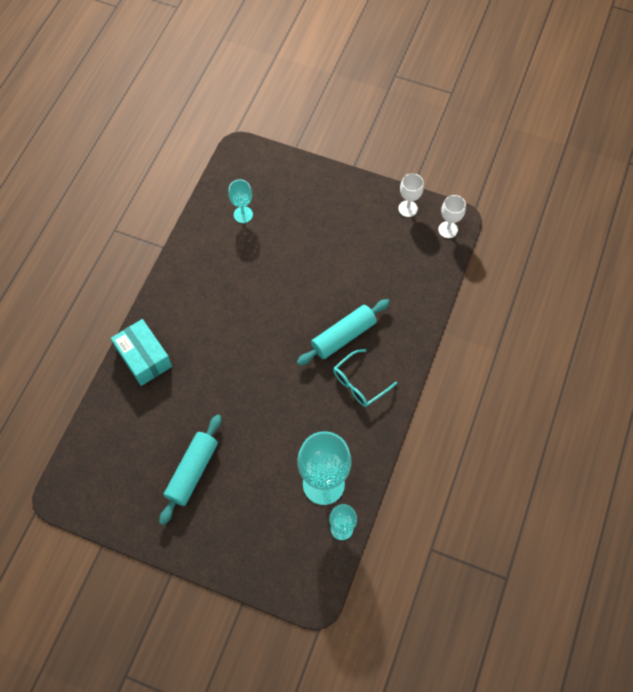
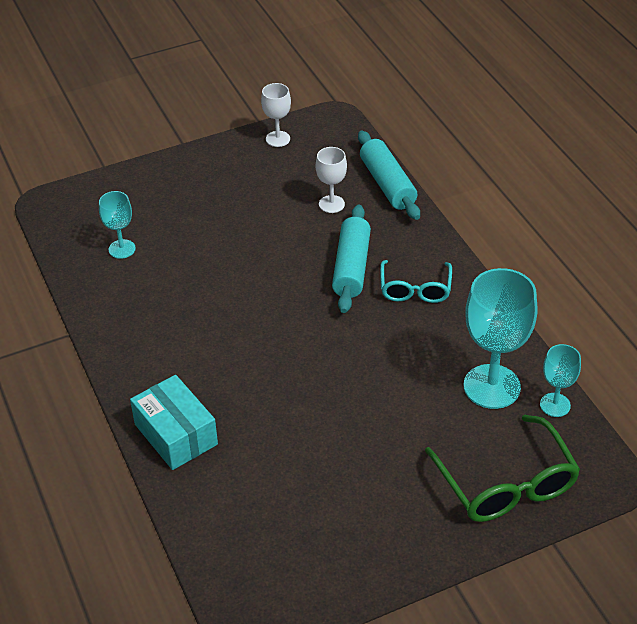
camera: 45 degrees left, 20 degrees down
(144, 358) = (176, 434): turquoise box -> turquoise box turned 45 degrees clockwise
(192, 471) = (358, 482): turquoise rolling pin -> turquoise rolling pin (387, 184)
(259, 548) = (506, 484): none -> green glasses
(448, 229) = (334, 129): white goblet -> white goblet (331, 204)

